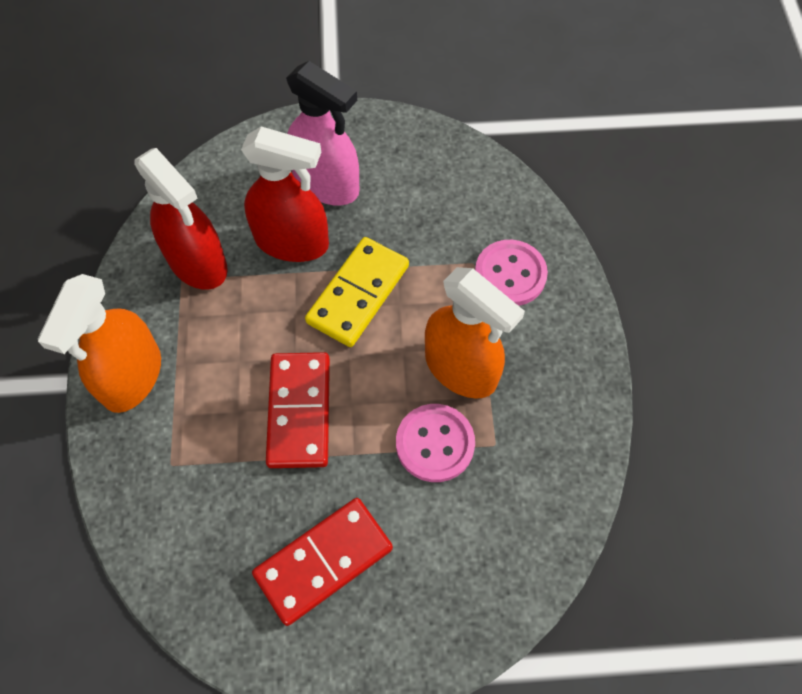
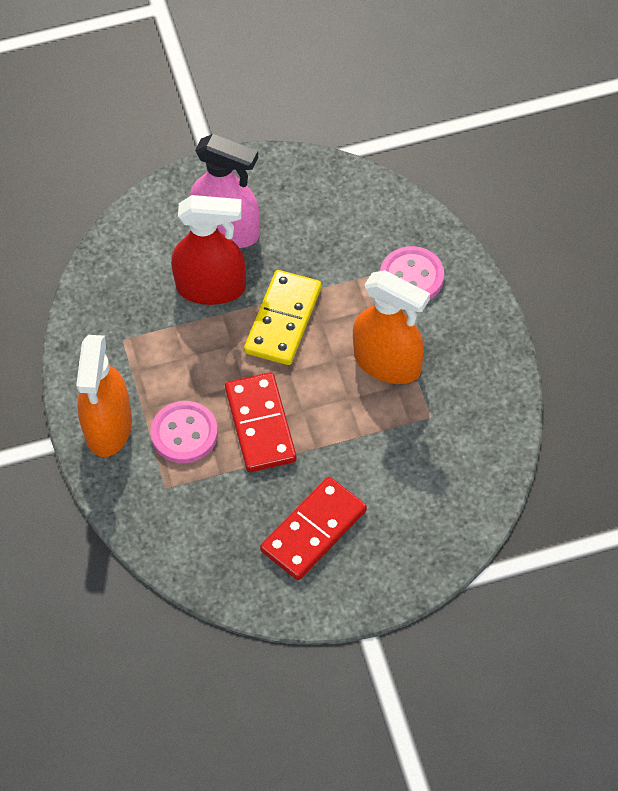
camera: 10 degrees left, 5 degrees down
(197, 263) = (132, 322): red spray bottle -> none
(435, 444) = (380, 426): pink button -> pink button (184, 433)

